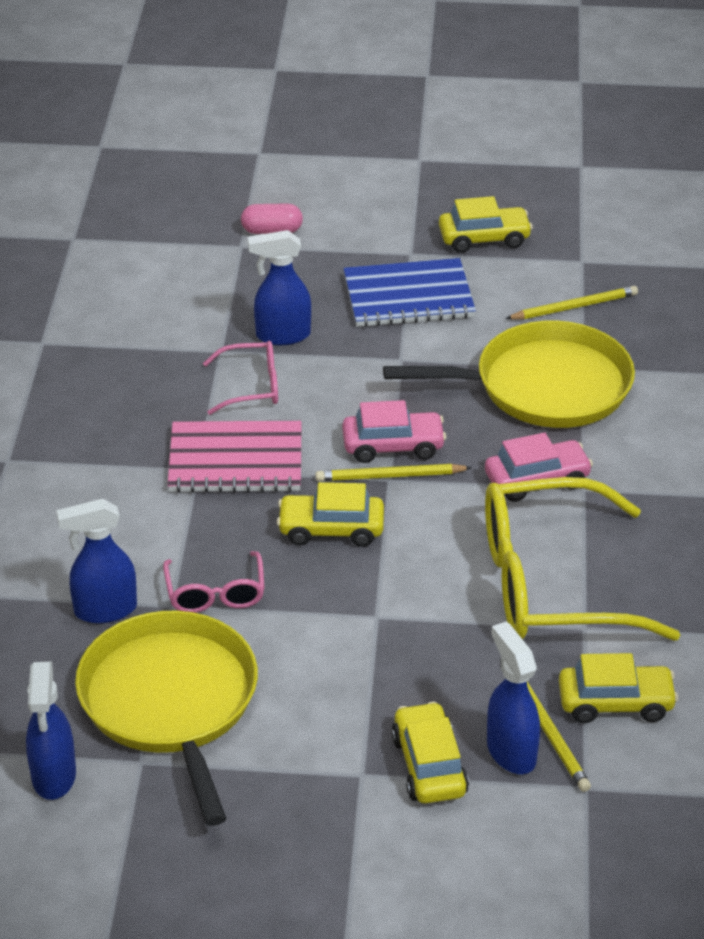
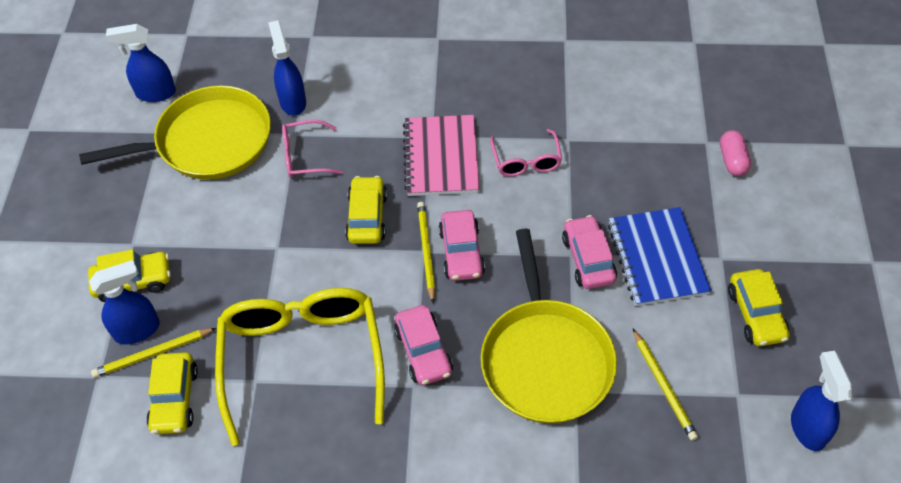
camera: 90 degrees right, 15 degrees up
(282, 335) = (591, 175): blue spray bottle -> blue spray bottle (807, 427)
(407, 346) = (588, 259): none -> pink car

